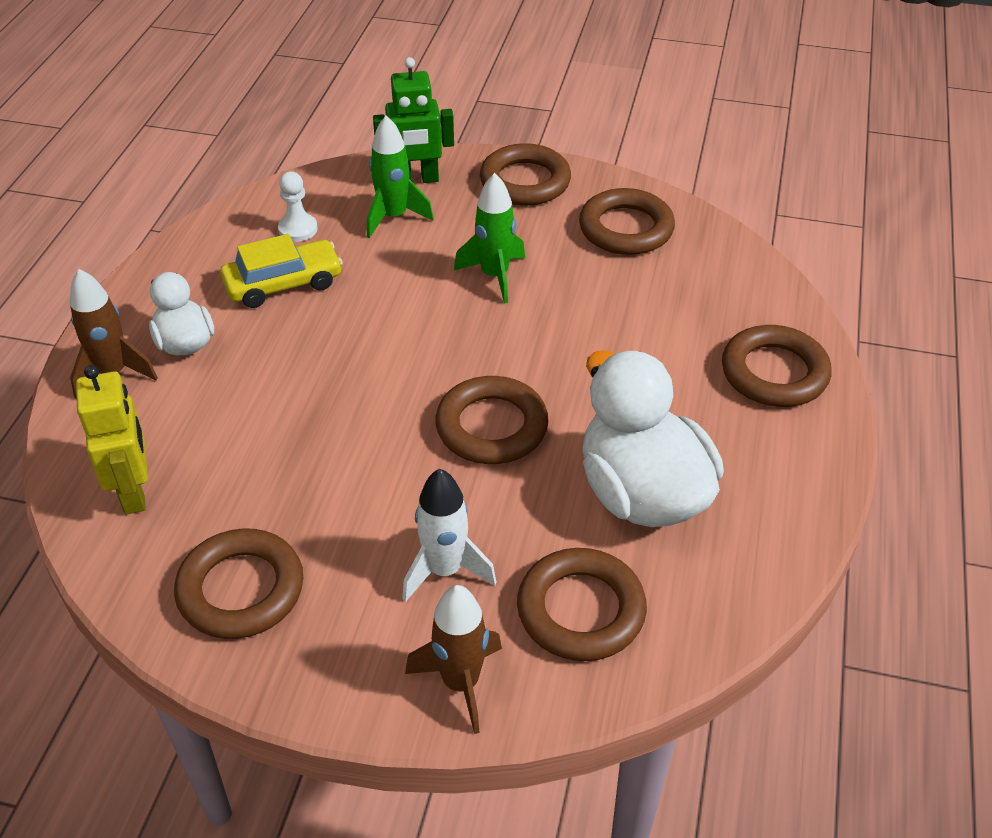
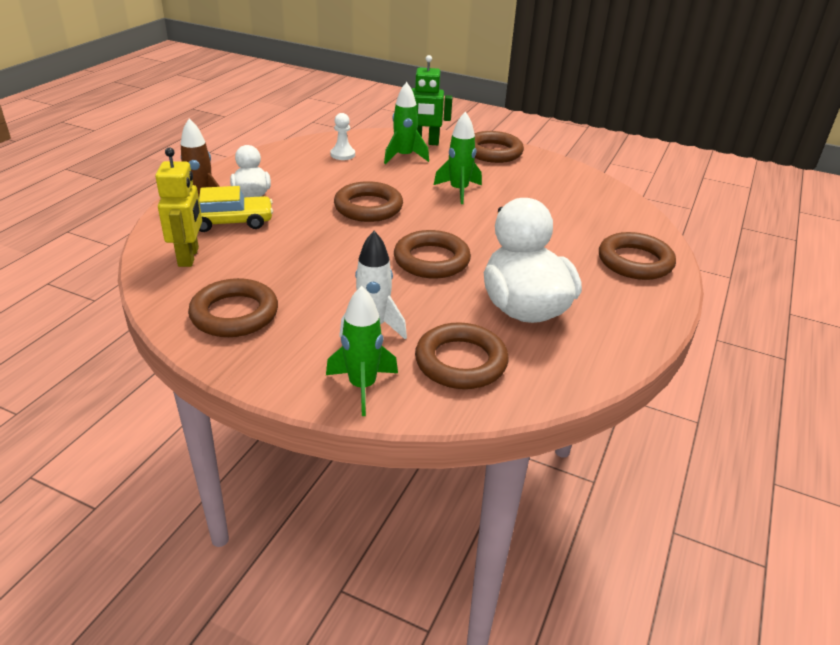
camera: 10 degrees right, 10 degrees down
(283, 284) = (323, 177): yellow car -> yellow car (230, 222)
(461, 683) = (362, 387): brown rocket -> green rocket
(626, 229) = (552, 181): brown ring -> brown ring (368, 207)

